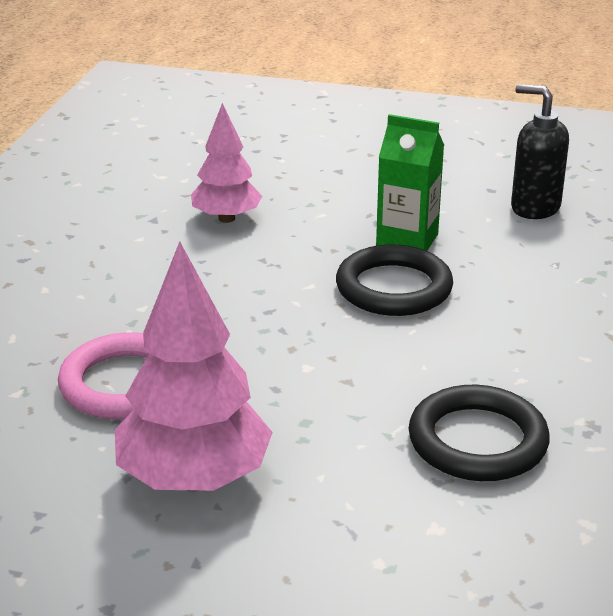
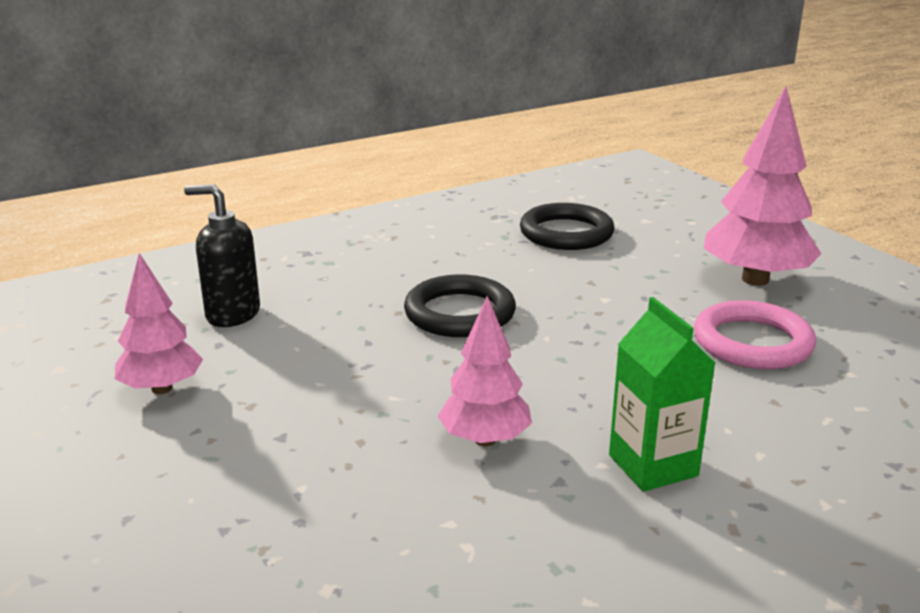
camera: 135 degrees left, 5 degrees down
(407, 241) = (378, 338): green carton -> green carton (653, 465)
(454, 158) = (162, 388): none -> pink tree
(534, 207) = (232, 314): black soap dispenser -> black soap dispenser turned 120 degrees clockwise

